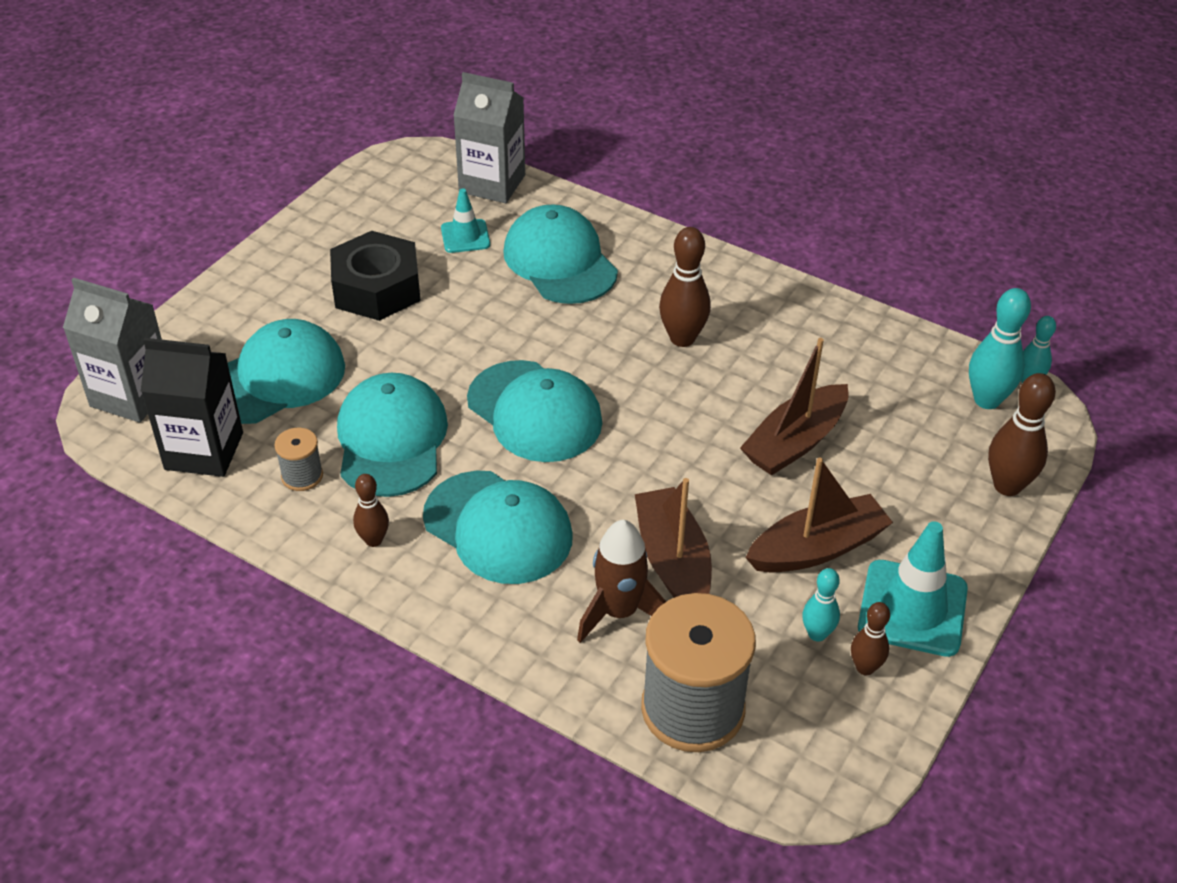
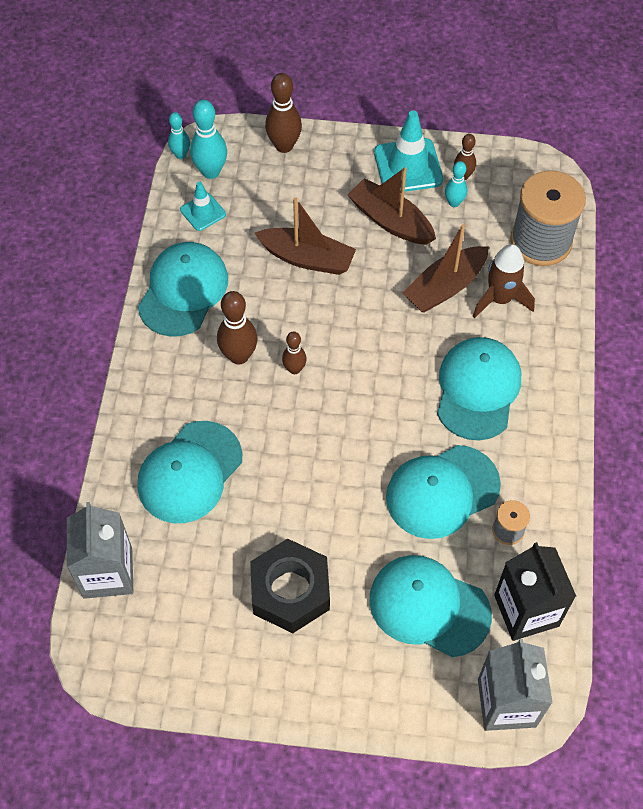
camera: 115 degrees left, 15 degrees up
(373, 540) = (532, 455): brown bowling pin -> brown bowling pin (294, 369)
(465, 236) = (191, 557): turquoise traffic cone -> turquoise traffic cone (203, 212)
(534, 412) = (364, 415): turquoise cap -> turquoise cap (183, 291)

